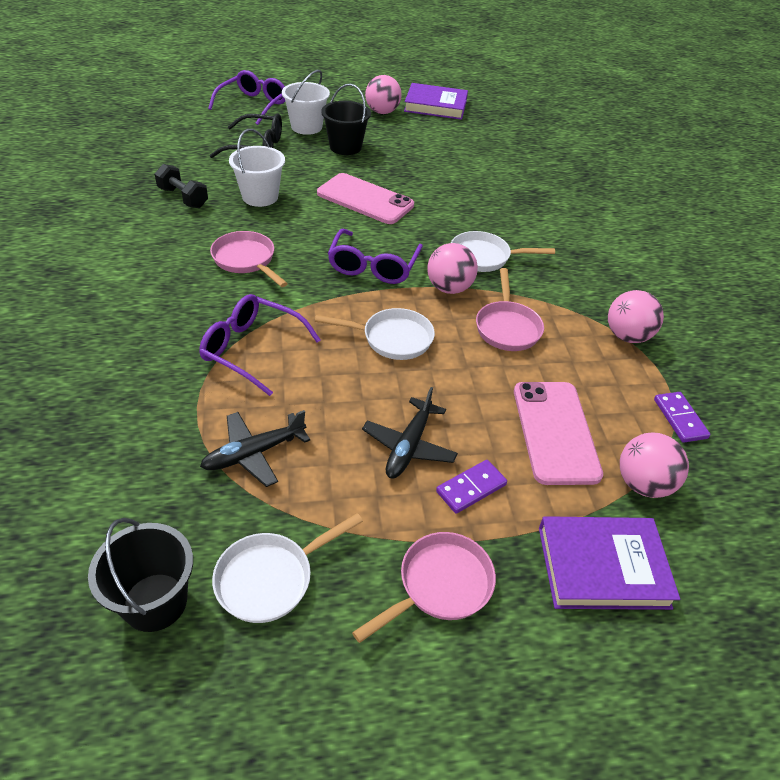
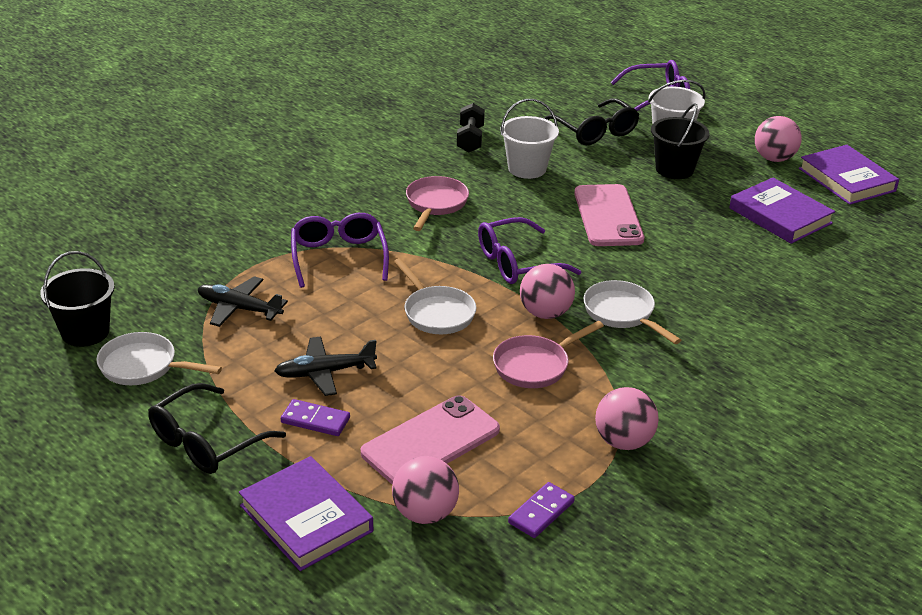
camera: 55 degrees right, 10 degrees down
(439, 585) = (207, 442): pink pan -> black glasses
(445, 144) = (780, 216): none -> purple book

